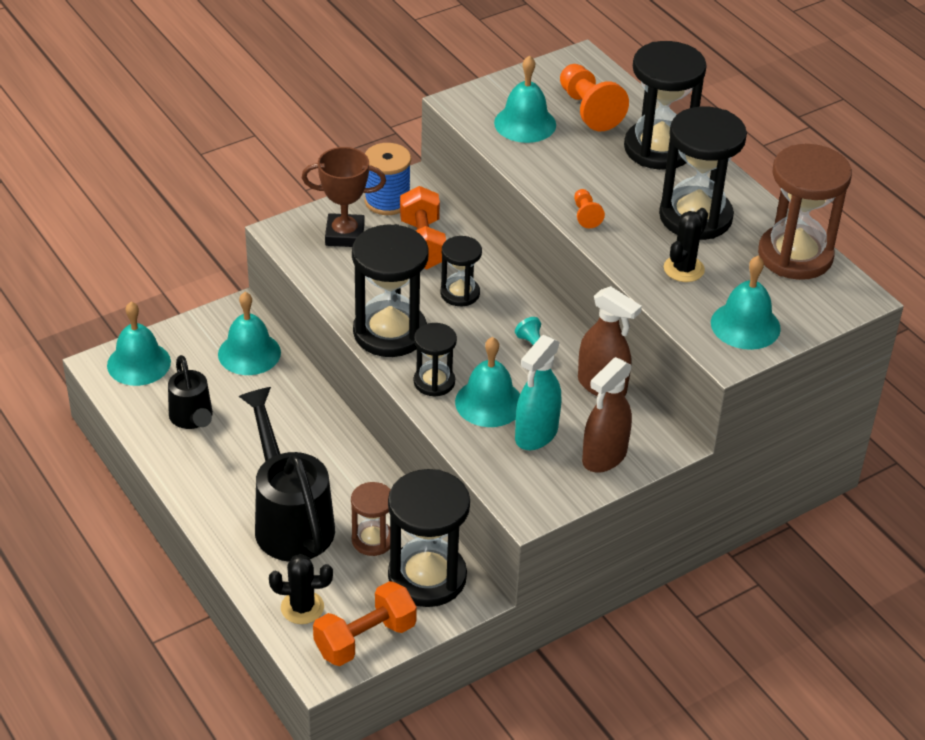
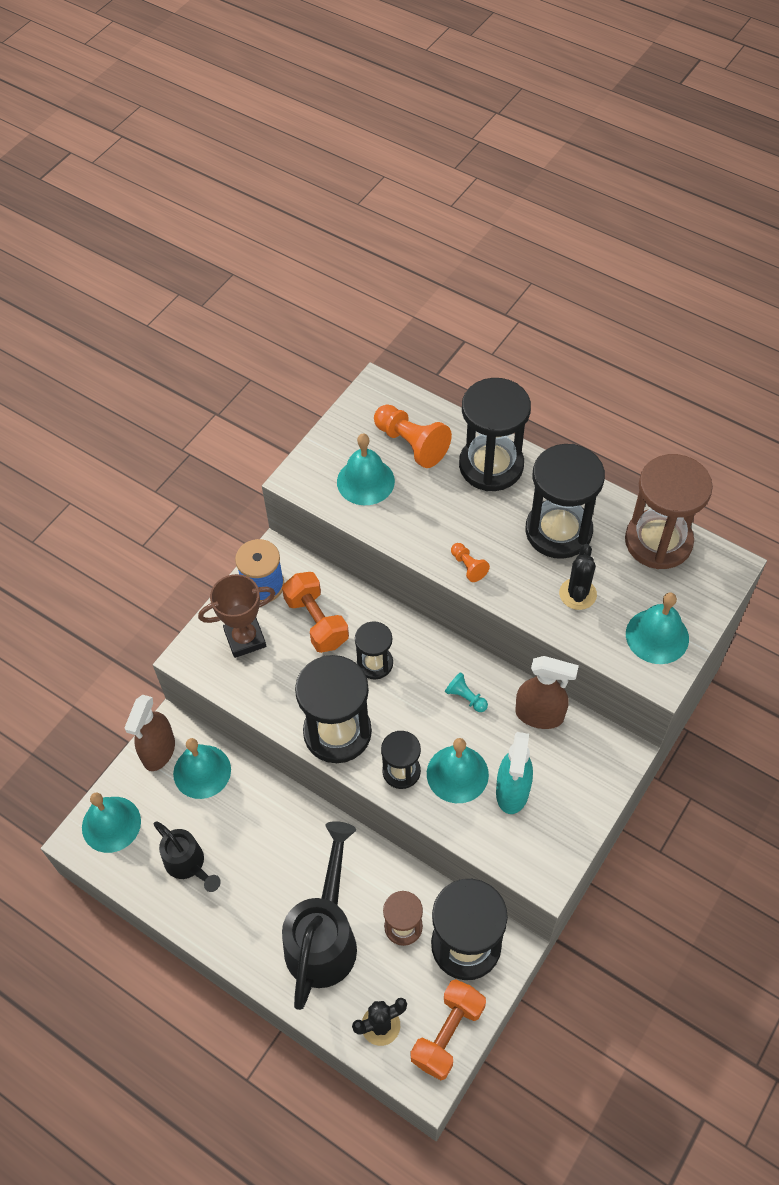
camera: 20 degrees left, 15 degrees up
(289, 519) = (324, 936): black watering can -> black watering can turned 60 degrees clockwise
(604, 457) = (578, 791): brown spray bottle -> brown spray bottle (159, 751)

